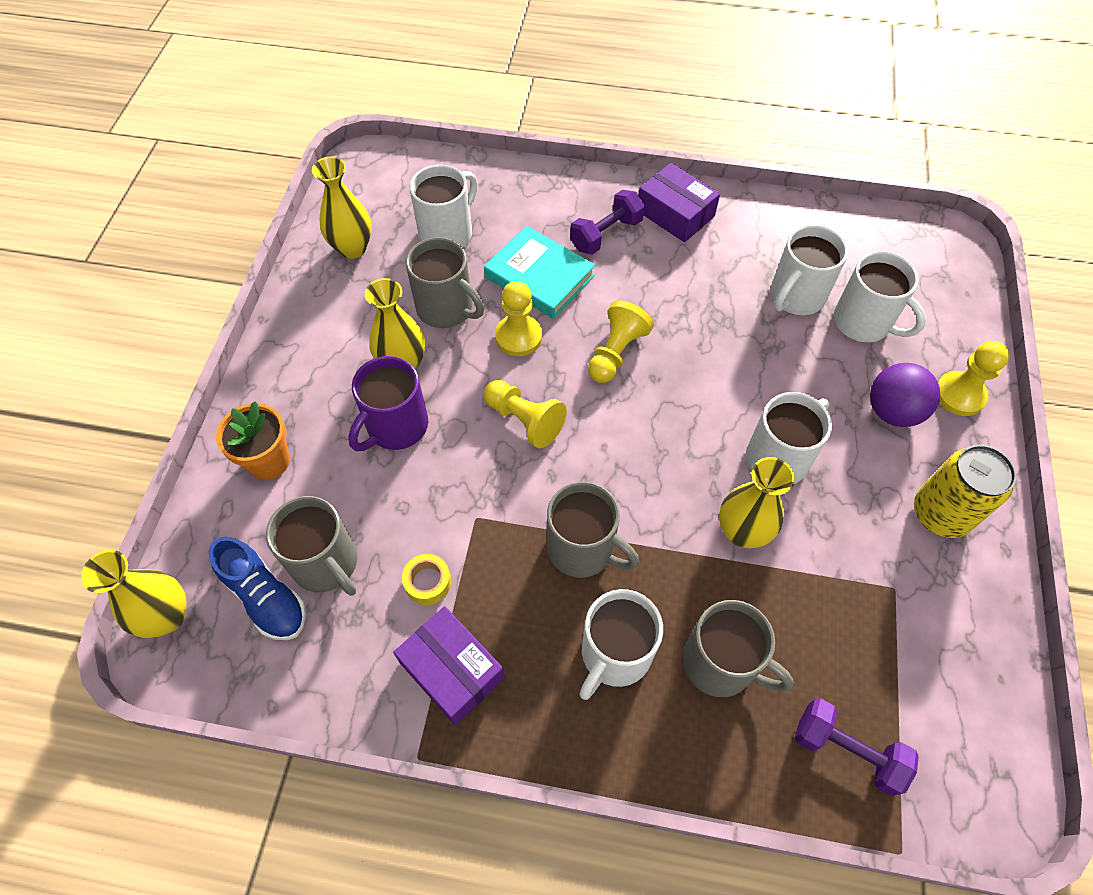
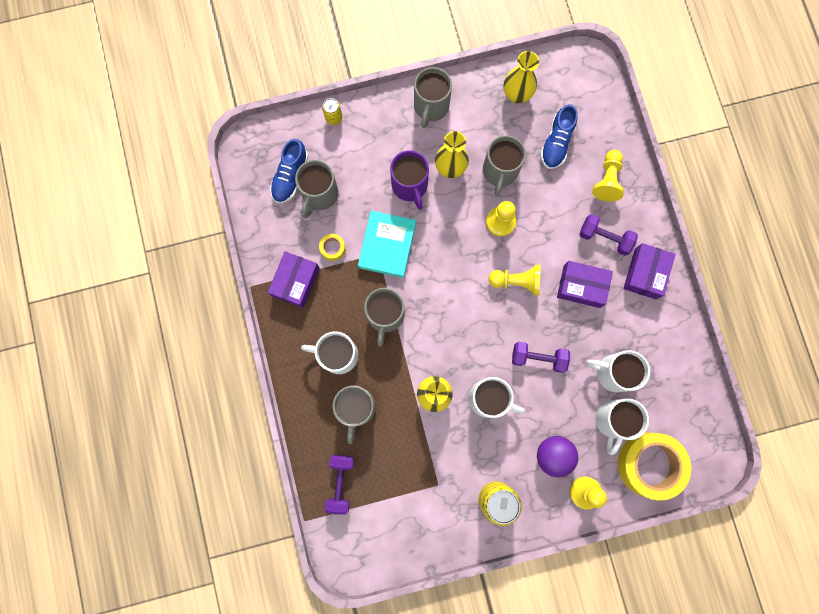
camera: 65 degrees right, 20 degrees up
(167, 616) = (261, 138): yellow vase -> none
(217, 487) = (333, 117): none -> yellow can
(269, 461) = (359, 134): orange flower pot -> none
(296, 351) = (431, 107): none -> grey mug
(396, 427) = (410, 186): purple mug -> purple mug turned 120 degrees counterclockwise
(447, 233) = (556, 143): white mug -> blue shoe
(524, 420) = (446, 251): yellow pawn -> yellow pawn (607, 180)
(539, 276) = (550, 213): turquoise book -> turquoise book (387, 245)
(659, 283) = (581, 286): none -> purple box
(740, 372) = (538, 358): none -> purple dumbbell
(938, 308) = (649, 464): none -> yellow tape

